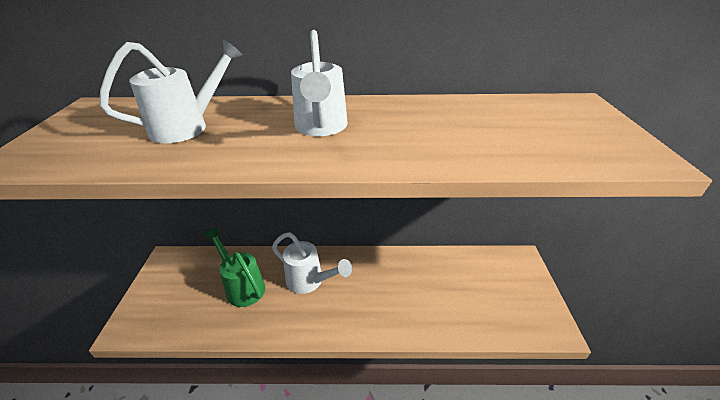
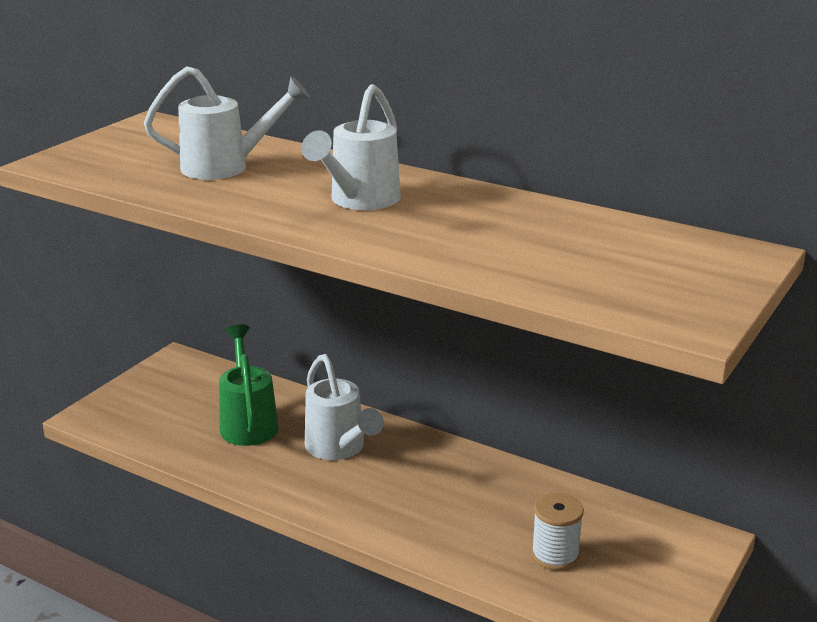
camera: 30 degrees right, 10 degrees down
(472, 301) = (555, 555): none -> white spool

